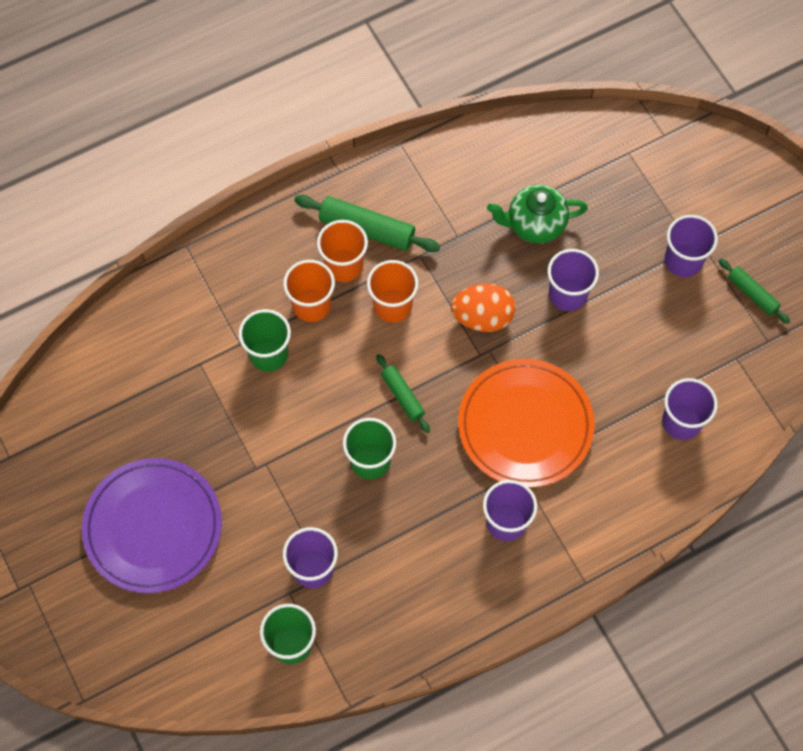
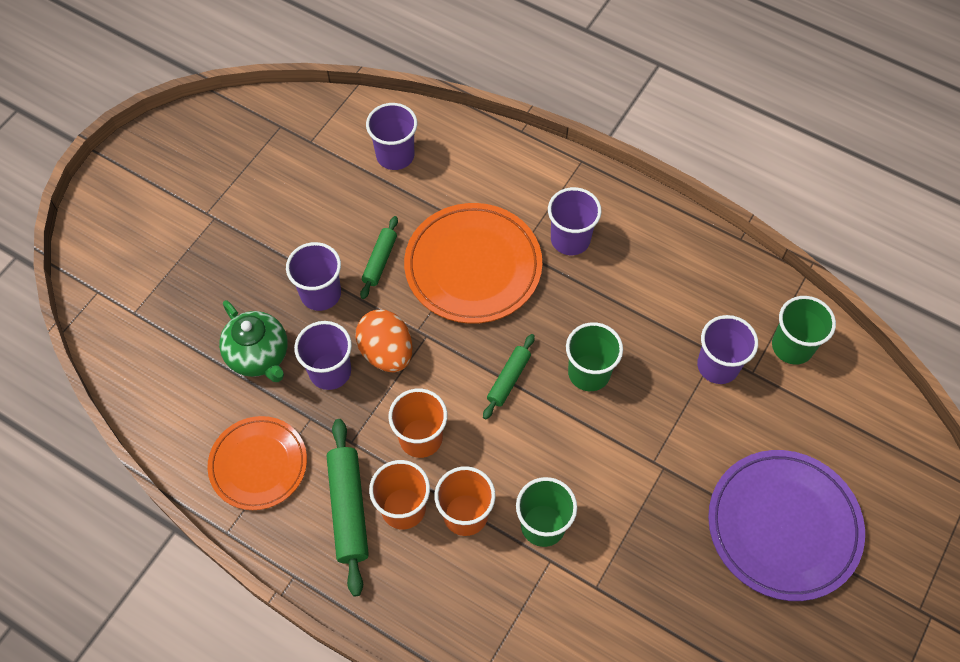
camera: 120 degrees left, 5 degrees down
(440, 185) = (258, 464): none -> orange plate
(683, 260) = (233, 219): purple cup -> purple cup (330, 371)
(752, 294) = (239, 155): green rolling pin -> green rolling pin (380, 261)

